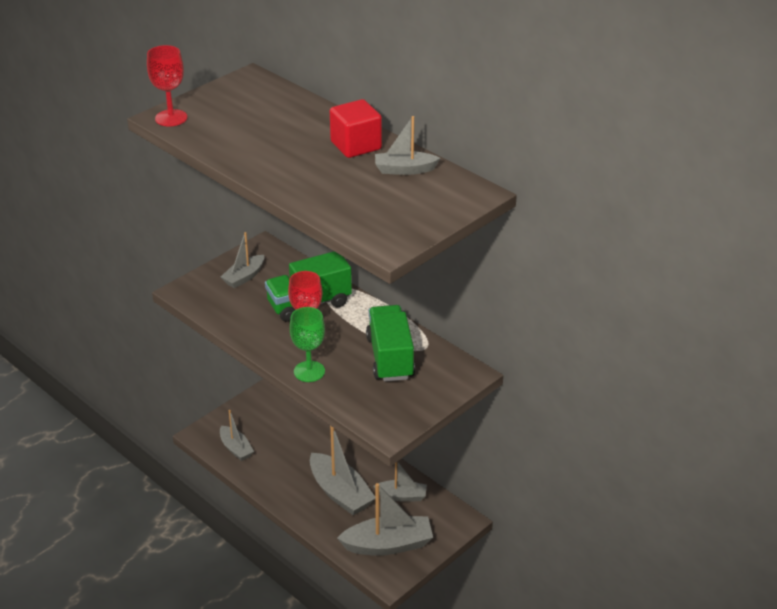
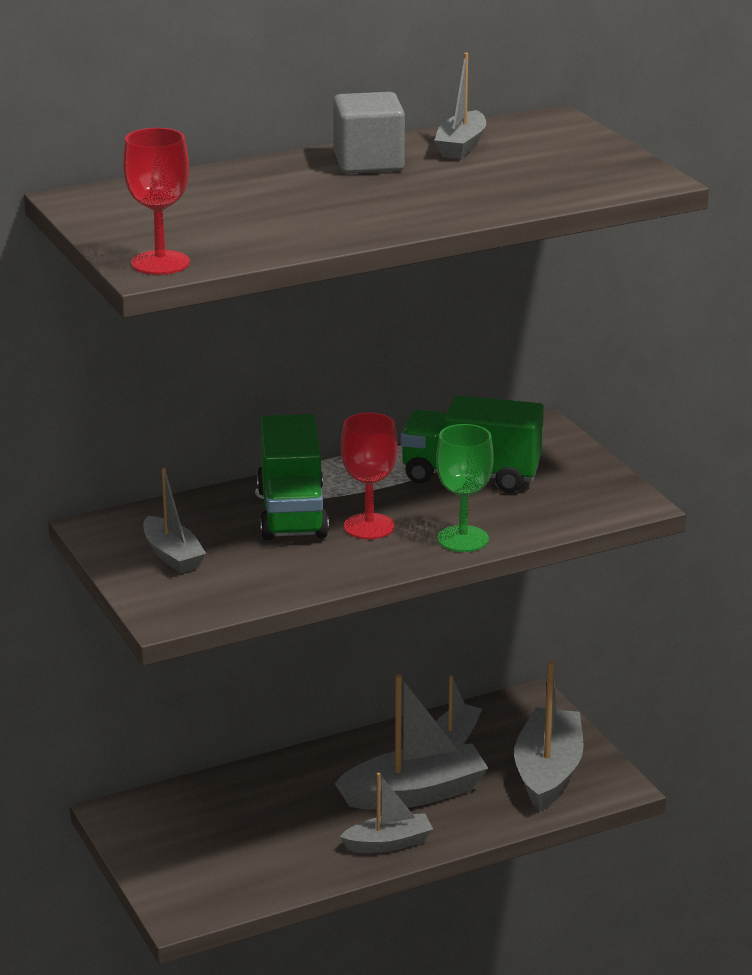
camera: 70 degrees left, 10 degrees down
(236, 448) = (243, 880): grey boat -> grey boat (388, 843)
(356, 146) = (368, 163): red cube -> grey cube

